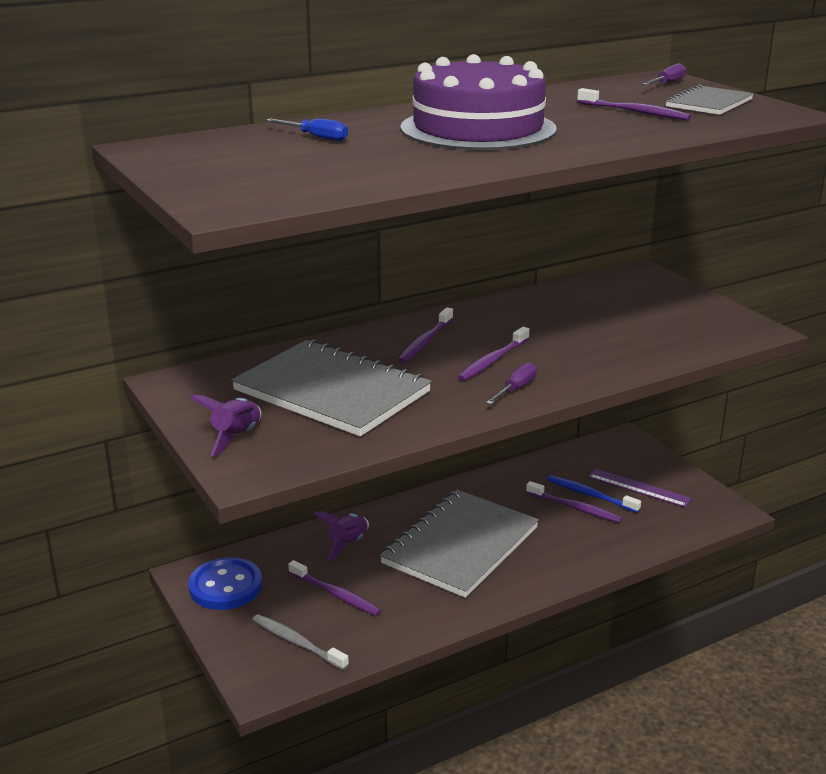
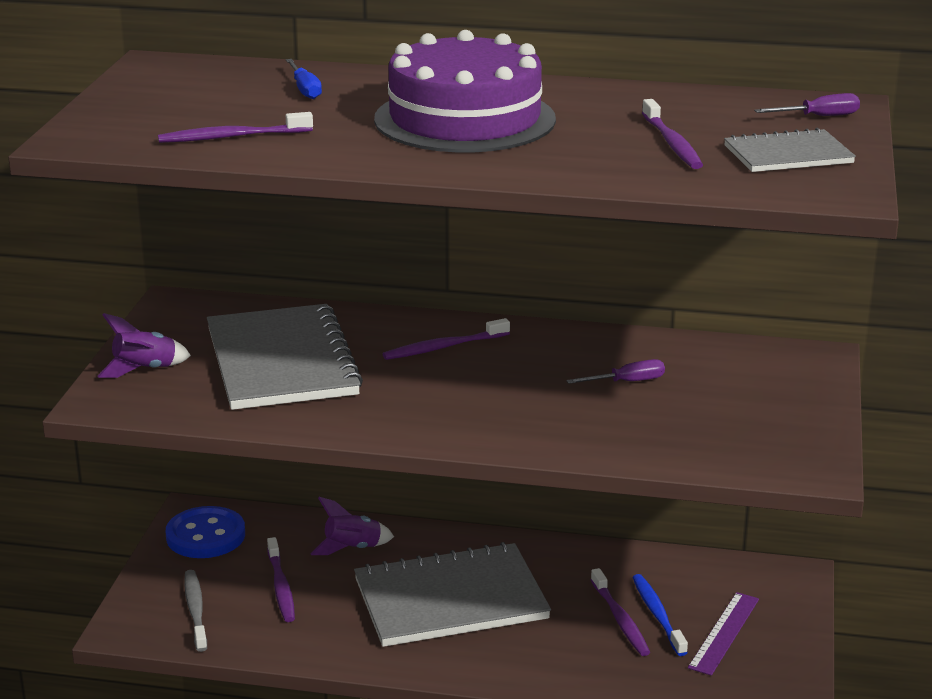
camera: 40 degrees right, 0 degrees up
(493, 360) = (471, 390): purple toothbrush -> purple toothbrush (233, 137)
(515, 389) = (439, 424): purple screwdriver -> purple screwdriver (627, 382)
(639, 488) = (724, 633): purple ruler -> purple ruler turned 45 degrees clockwise

